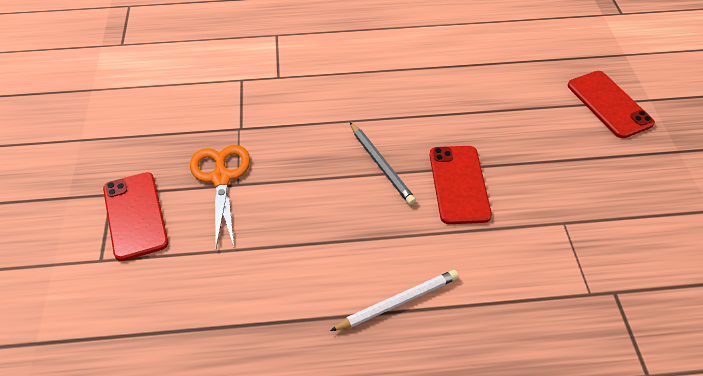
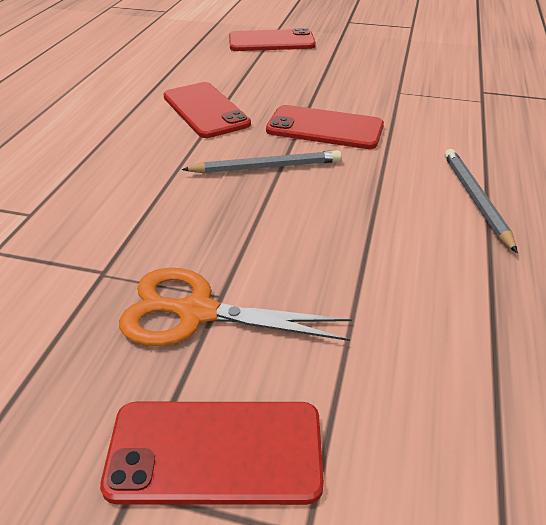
camera: 70 degrees left, 10 degrees down
(397, 302) = (475, 200): white pencil -> grey pencil
(444, 106) = (206, 110): none -> red phone

